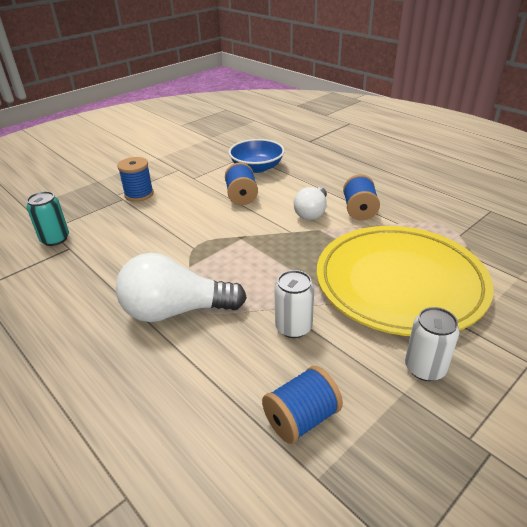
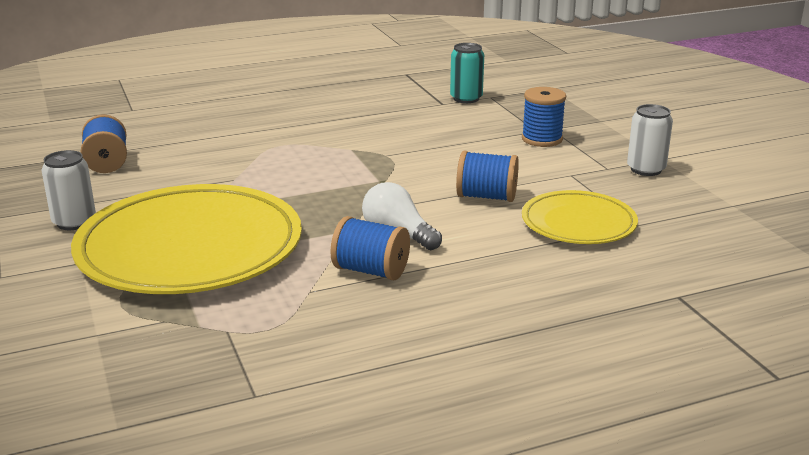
camera: 110 degrees right, 10 degrees down
(175, 311) = (286, 136): white light bulb -> none
(257, 167) = (578, 223): blue bowl -> yellow plate
(293, 327) = (201, 179): white can -> white can (646, 169)

